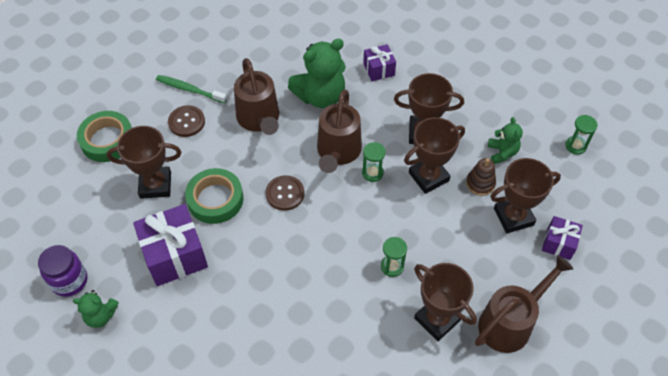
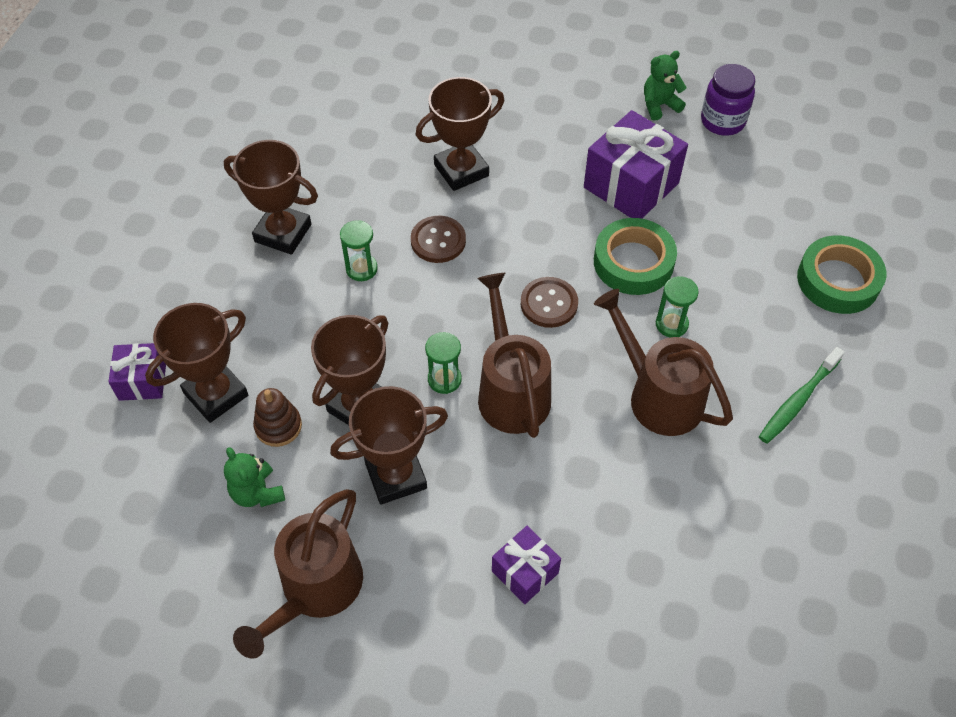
camera: 155 degrees right, 0 degrees up
(155, 185) = (722, 250): brown trophy -> brown trophy (461, 170)
(186, 122) = (757, 348): brown button -> brown button (438, 241)
(189, 89) = (798, 401): green toothbrush -> green toothbrush turned 135 degrees clockwise
(320, 96) = (592, 474): green teddy bear -> none
(510, 322) = (191, 261): brown watering can -> brown watering can (315, 590)
(575, 146) = (135, 556): green hourglass -> green hourglass (671, 324)

